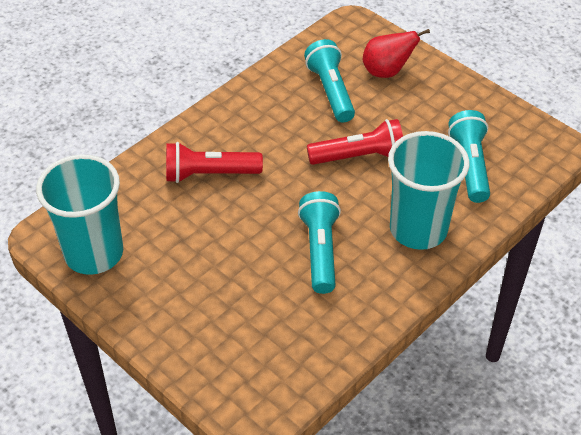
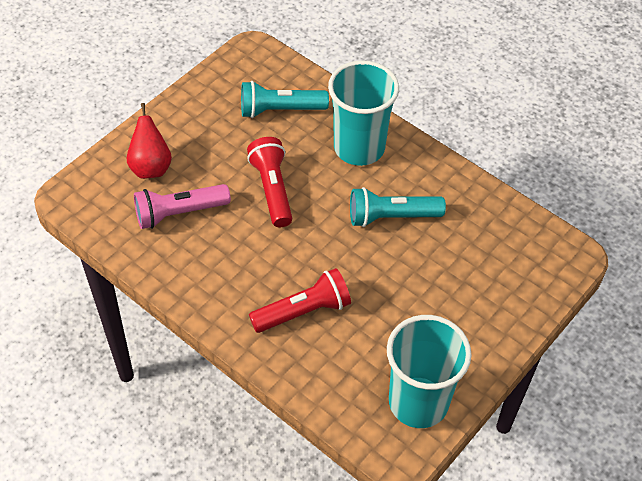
camera: 95 degrees left, 5 degrees up
(209, 174) = (303, 311): red flashlight -> red flashlight turned 105 degrees counterclockwise
(330, 91) = (179, 213): turquoise flashlight -> pink flashlight

